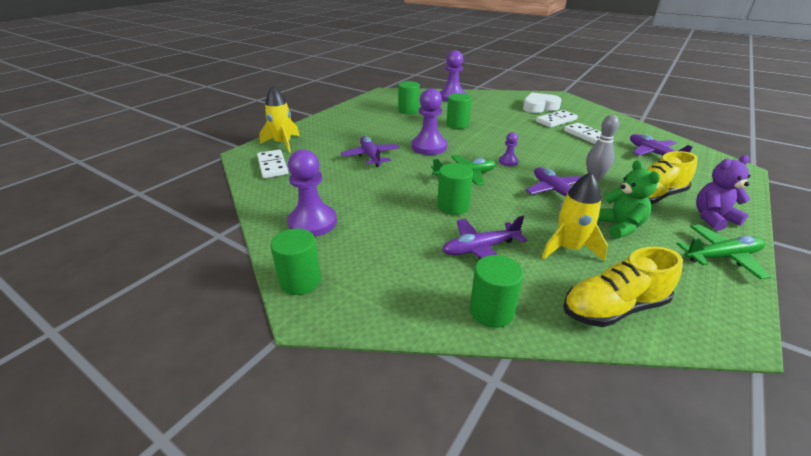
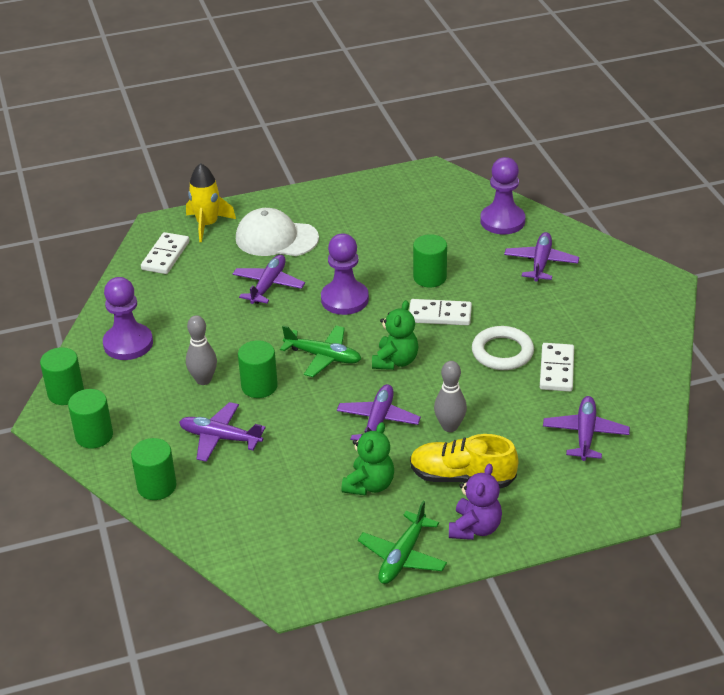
camera: 40 degrees right, 5 degrees up
(340, 136) = (276, 238): none -> white cap
(408, 110) = (408, 225): green cylinder -> green cylinder (94, 436)
(408, 219) = (203, 380): none -> grey bowling pin
(498, 105) = (541, 263): none -> purple plane
(508, 161) = (395, 361): purple pawn -> green teddy bear
(539, 107) = (591, 292): white heart -> none
(550, 139) = (502, 352): none -> white ring
(556, 121) = (566, 327): white domino -> white domino (440, 315)
(568, 248) = (289, 477): yellow rocket -> none
(613, 308) = (240, 534): yellow shoe -> none
(713, 218) = (475, 528): purple teddy bear -> purple teddy bear turned 90 degrees clockwise
(722, 257) = (402, 557): green plane -> green plane turned 90 degrees clockwise

